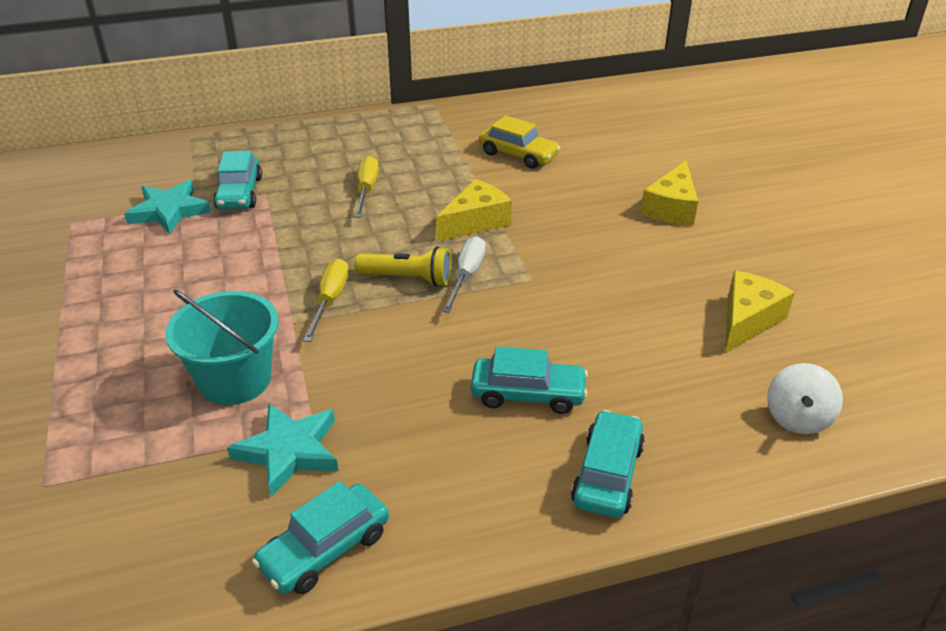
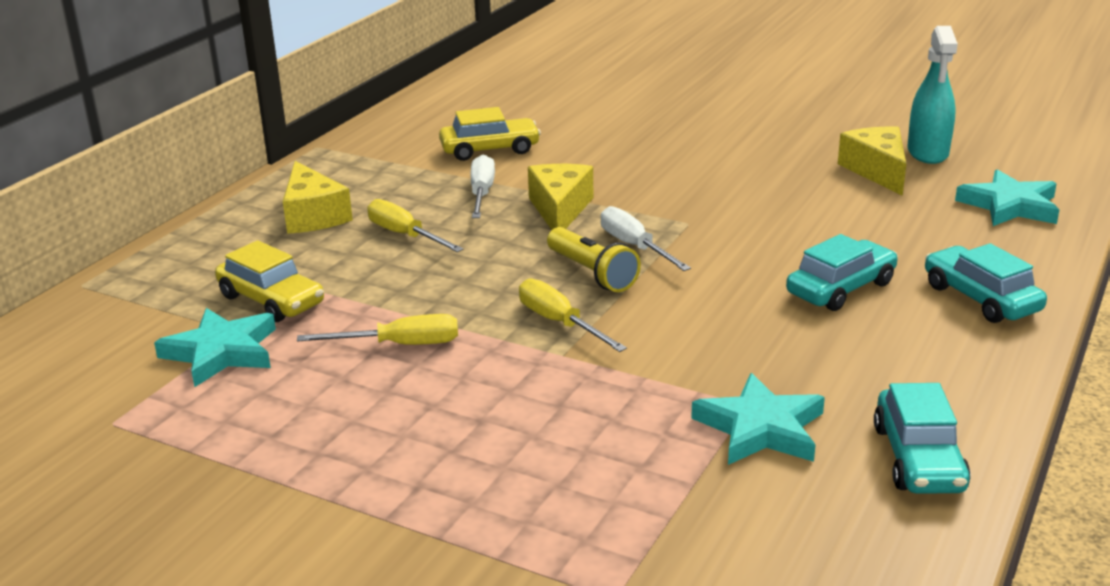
camera: 45 degrees left, 10 degrees down
(235, 380) = (607, 419): turquoise bucket -> none
(239, 193) = (271, 300): turquoise car -> yellow car
(239, 260) = (400, 345): none -> yellow screwdriver
(408, 278) = (592, 273): yellow flashlight -> yellow flashlight turned 90 degrees clockwise
(456, 184) = (482, 193): none -> white screwdriver
(671, 208) = (689, 131): yellow cheese -> yellow cheese (313, 215)
(797, 418) = (1009, 206): white spinning top -> turquoise star
(824, 329) = (928, 152): none -> turquoise spray bottle

